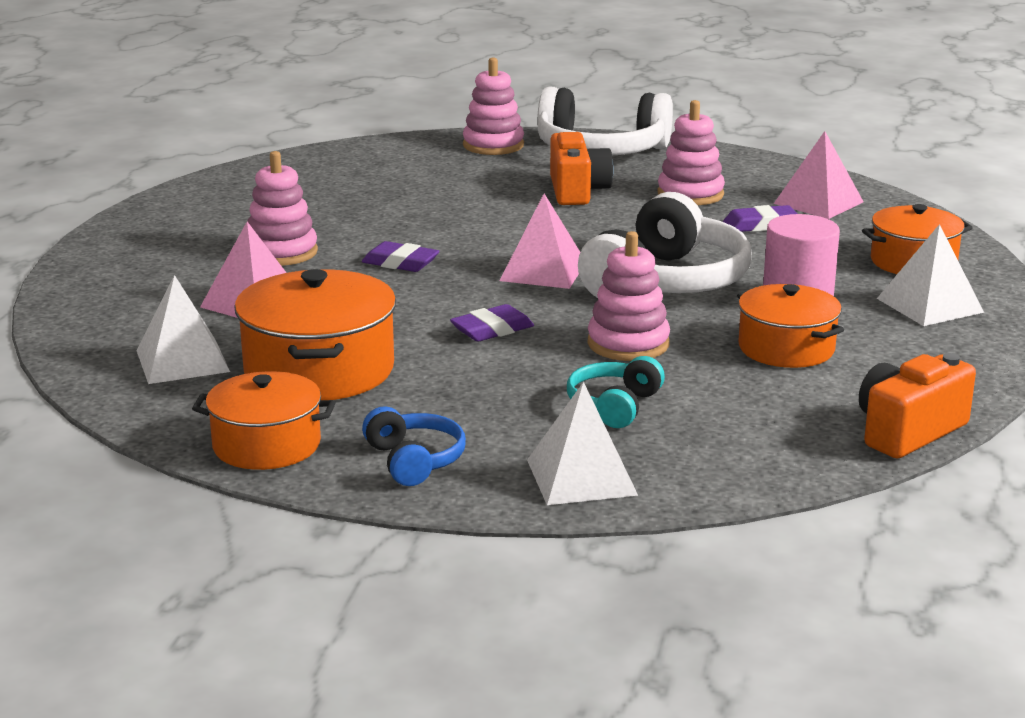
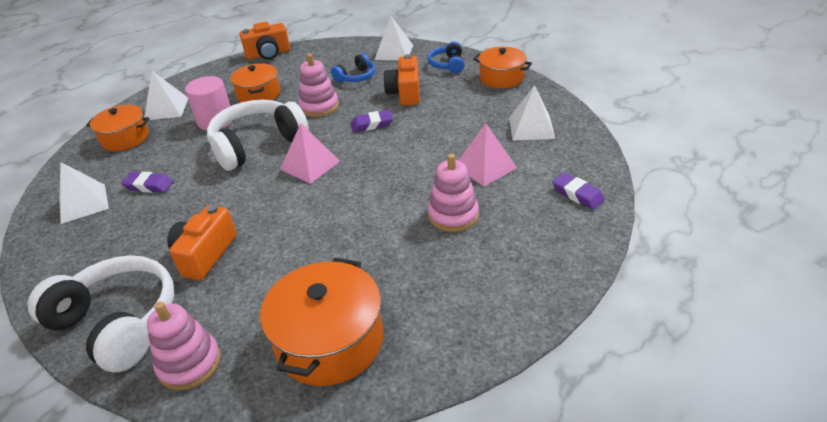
camera: 155 degrees left, 15 degrees up
(319, 370) = (466, 112): orange pot -> orange pot (329, 341)
(400, 263) = (384, 188): purple eraser -> purple eraser (577, 194)
(471, 388) = (405, 93): none -> orange camera
(614, 406) = (356, 77): turquoise headphones -> blue headphones
(690, 194) = (140, 231): pink stacking toy -> none
(818, 202) = (83, 203): pink pyramid -> white pyramid

